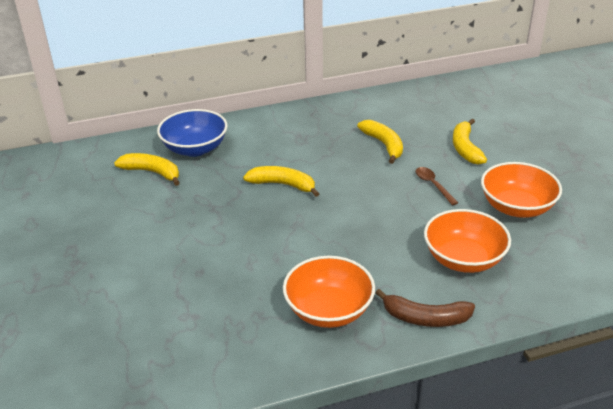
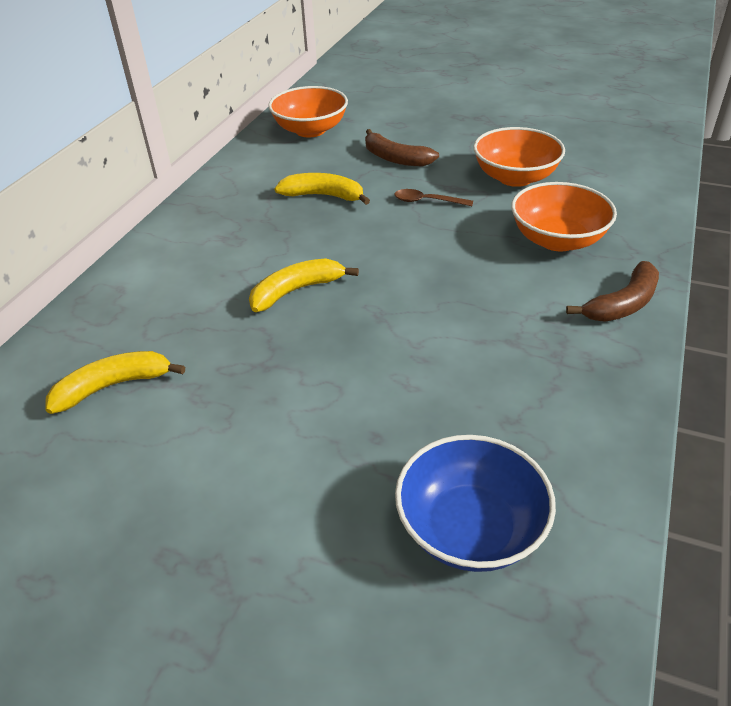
camera: 50 degrees left, 5 degrees up
(195, 148) = (123, 325): blue bowl -> blue bowl (470, 528)
(328, 310) = (552, 362): orange bowl -> orange bowl (310, 130)
(465, 148) = (395, 158): yellow banana -> brown banana

